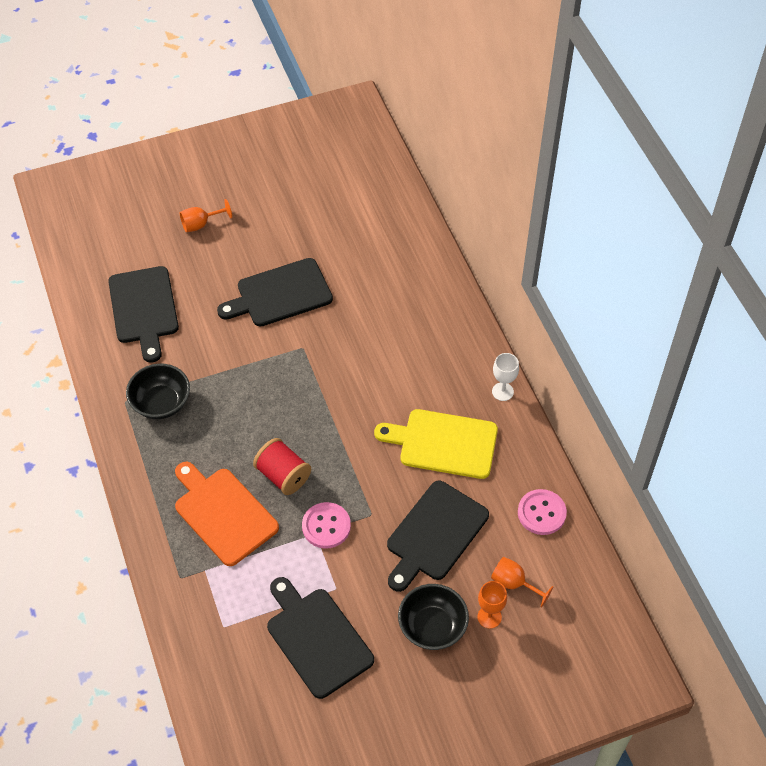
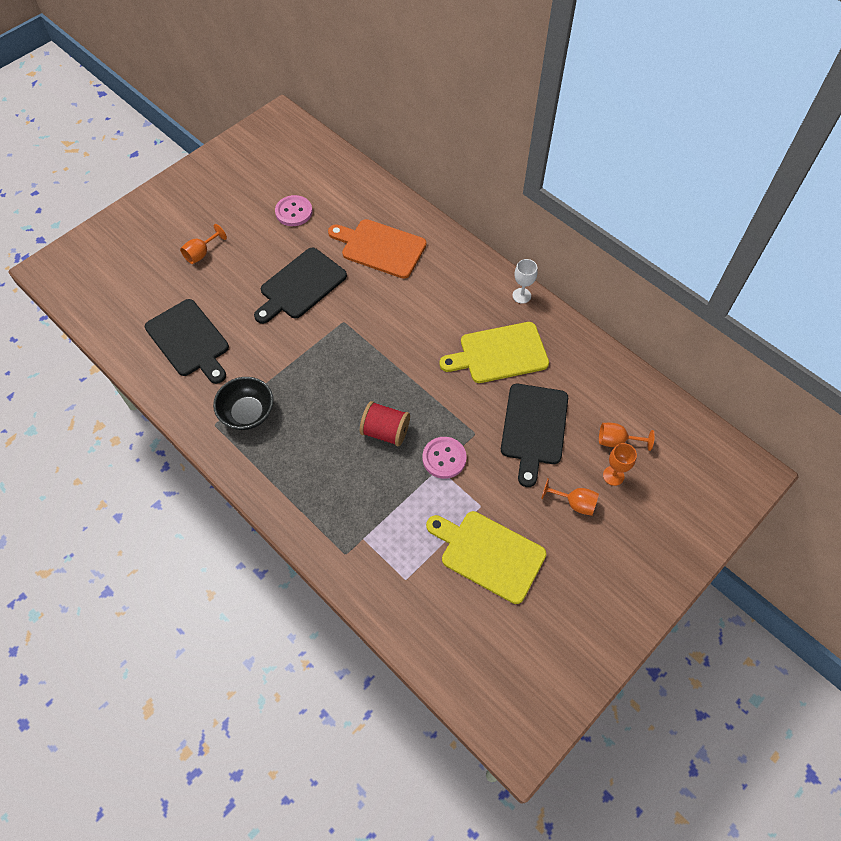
camera: 25 degrees left, 5 degrees up
(223, 513) = (352, 484): orange cutting board -> orange cutting board (380, 248)
(317, 639) = (489, 554): black cutting board -> yellow cutting board
(432, 627) = (574, 503): black bowl -> orange goblet
(541, 513) = (605, 377): pink button -> pink button (294, 212)

